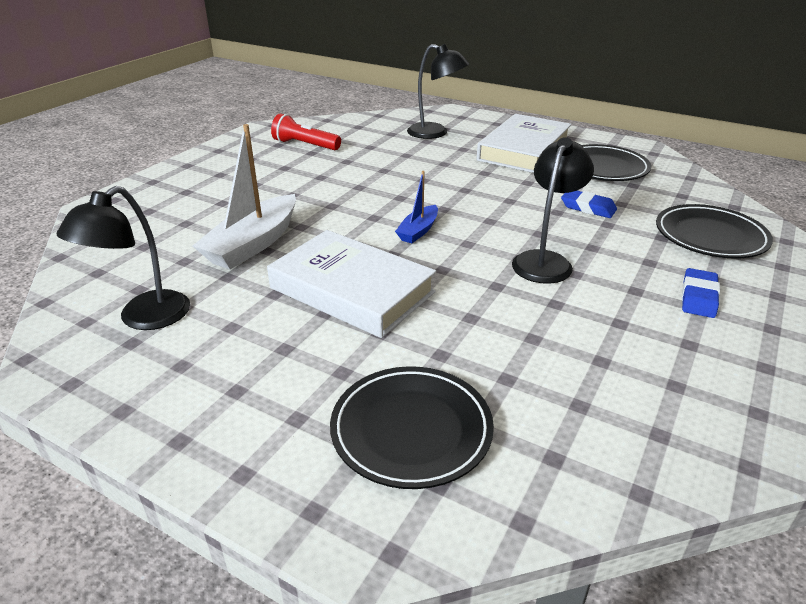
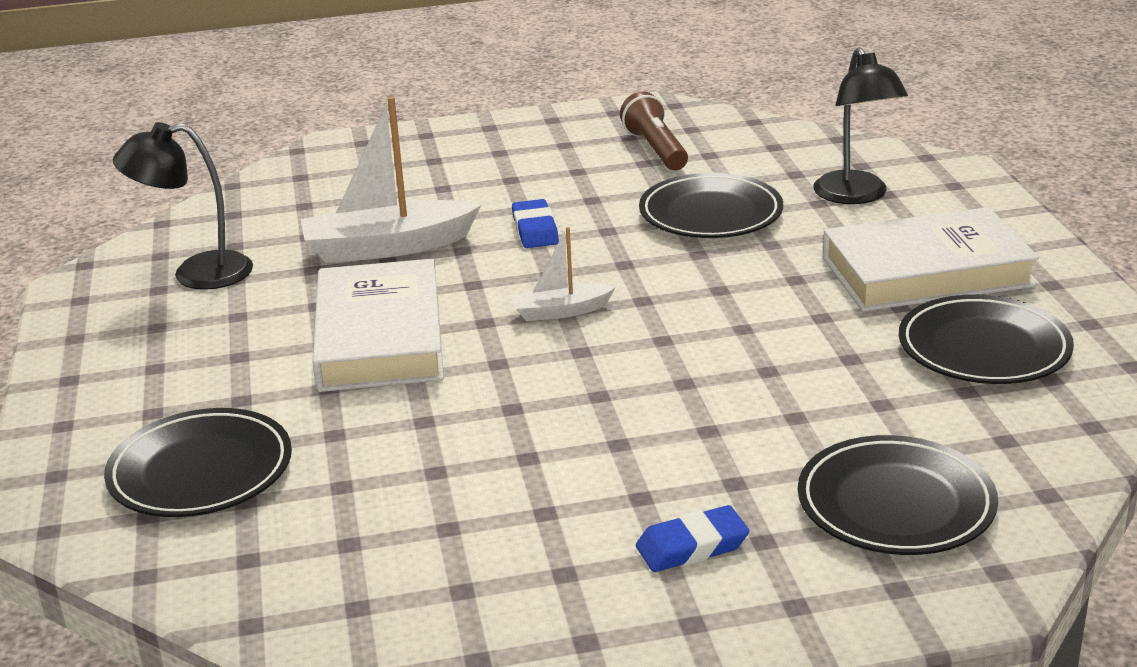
camera: 50 degrees right, 5 degrees down
(305, 145) = (656, 149): red flashlight -> brown flashlight
(391, 162) = (710, 214): none -> black plate
(418, 231) = (560, 311): blue boat -> white boat
(545, 261) = (618, 413): black lamp -> none
(588, 208) = (820, 386): blue eraser -> blue eraser (535, 230)

